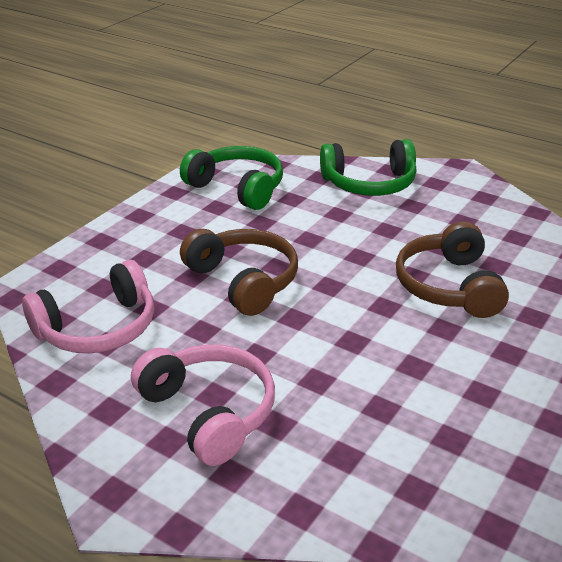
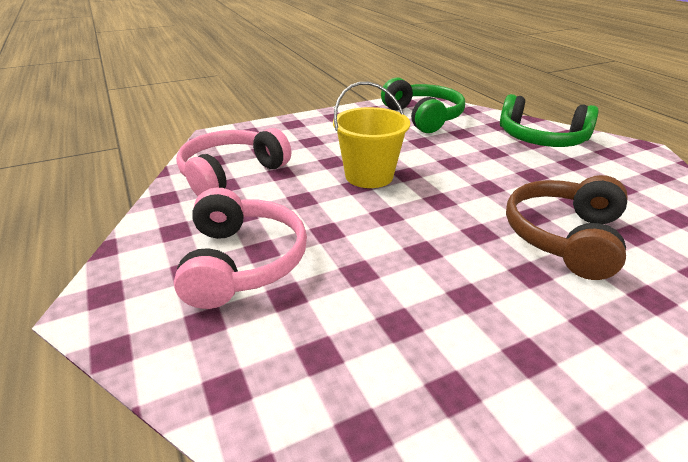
camera: 30 degrees right, 0 degrees up
(98, 328) = (231, 174): pink headphones -> pink headphones turned 135 degrees clockwise
(244, 281) = (369, 176): brown headphones -> yellow bucket

